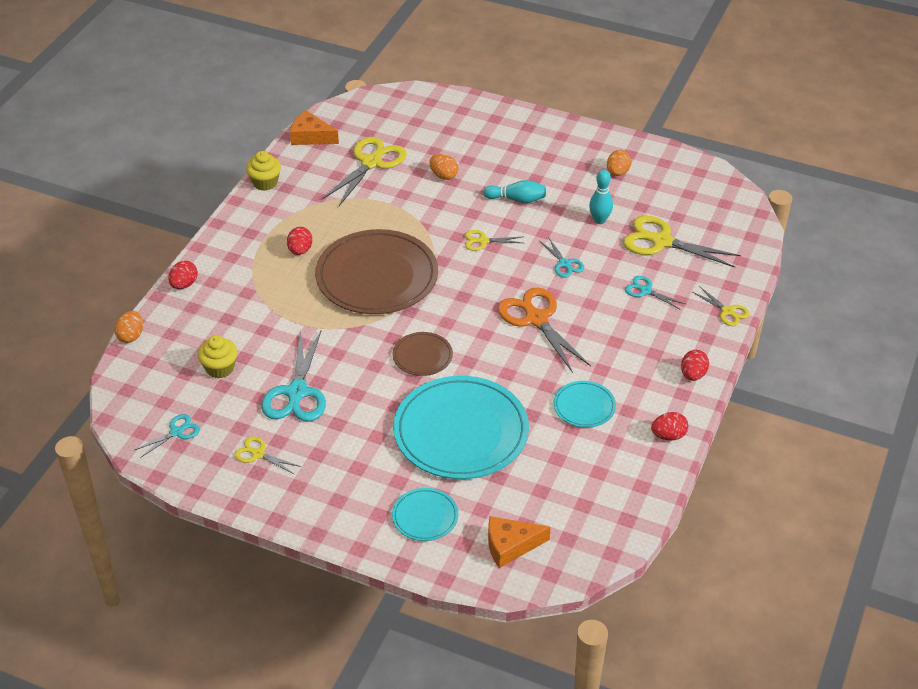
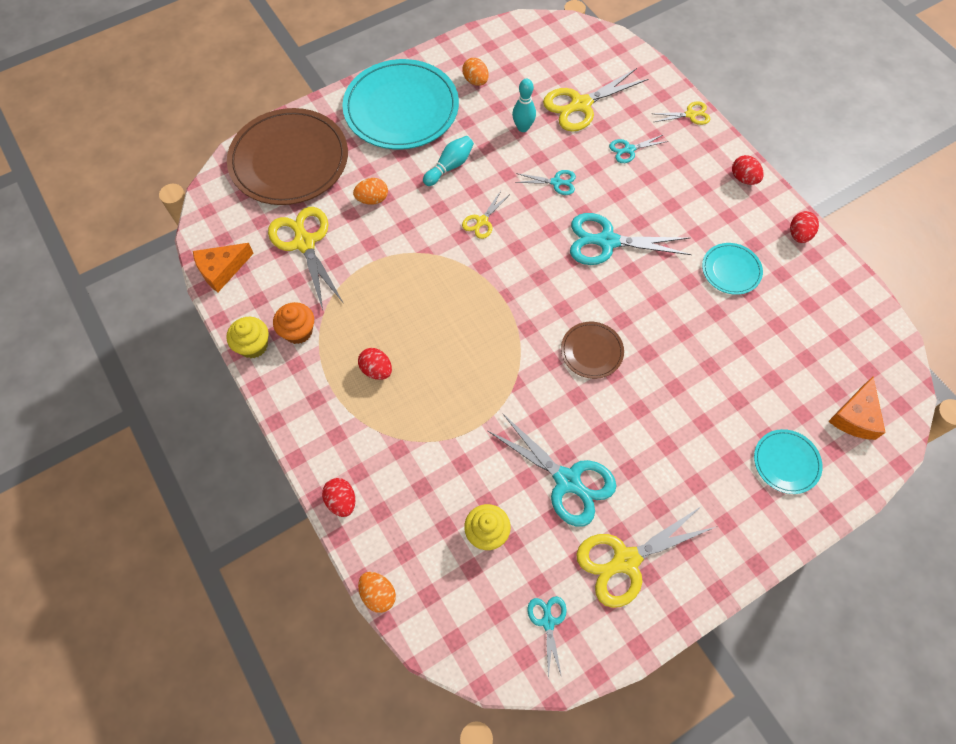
camera: 55 degrees left, 20 degrees up
(258, 454) = (626, 560): yellow scissors -> yellow scissors, size x1.92
(296, 197) = (298, 331): none -> orange cupcake
(377, 276) = (462, 327): brown plate -> brown plate (289, 160)
(461, 431) = (703, 376): turquoise plate -> turquoise plate (401, 108)
(536, 319) = (607, 241): orange scissors -> turquoise scissors

